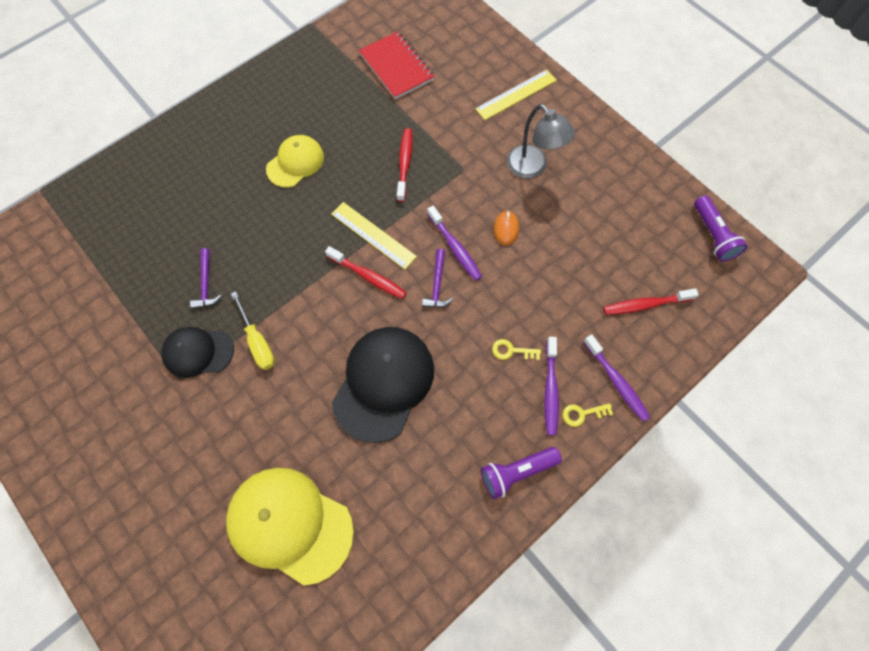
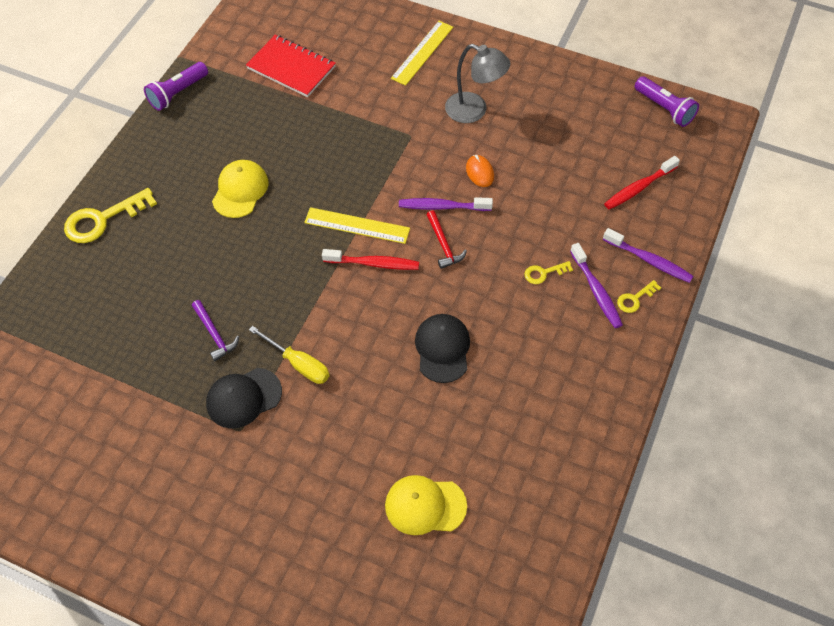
camera: 25 degrees left, 10 degrees down
(176, 144) = (103, 219): none -> yellow key
(290, 524) = (425, 505): yellow cap -> yellow cap, size x0.60
(383, 383) = (442, 349): black cap -> black cap, size x0.60
(404, 163) = (350, 151): red toothbrush -> none
(437, 285) = (443, 245): purple hammer -> red hammer
(455, 248) = (442, 206): purple toothbrush -> purple toothbrush turned 150 degrees clockwise
(516, 472) = (605, 370): purple flashlight -> purple flashlight (178, 93)

